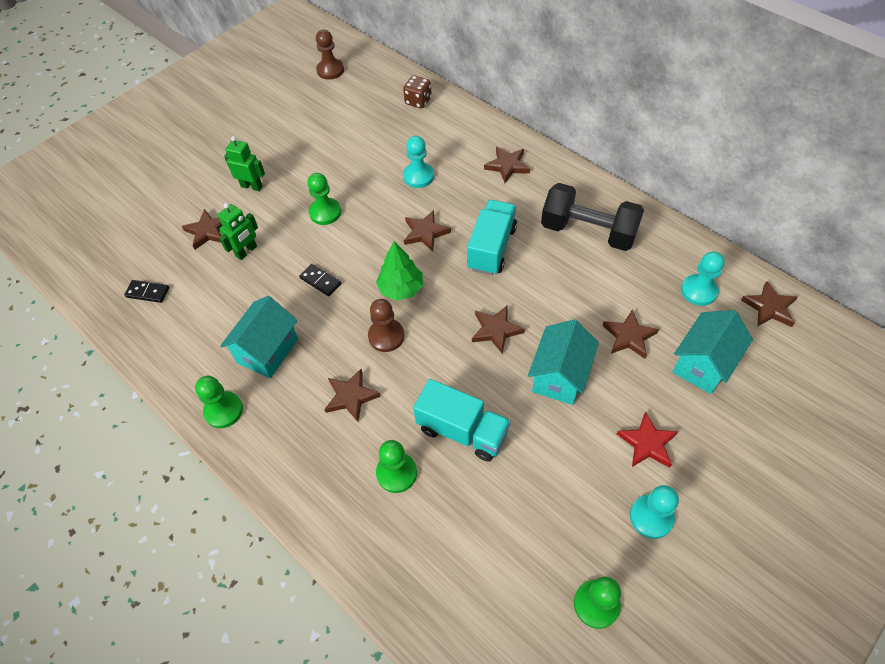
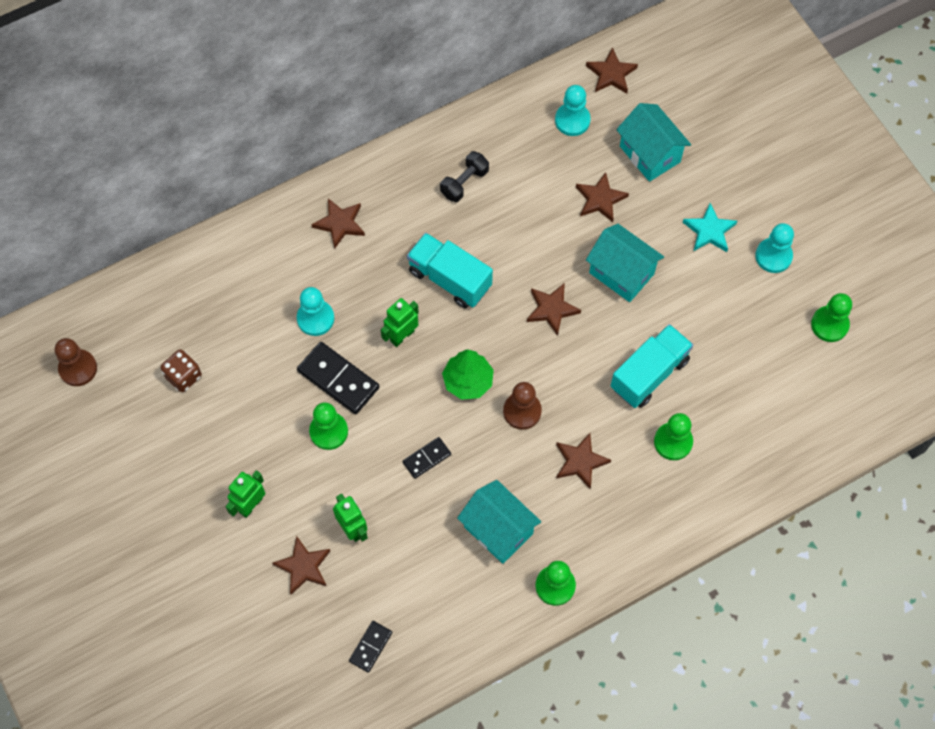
camera: 75 degrees left, 10 degrees up
(372, 205) = (338, 379): none -> black domino
(418, 101) = (189, 282): brown dice -> brown dice (183, 376)
(425, 232) = (402, 336): brown star -> green robot
(588, 232) = (464, 183): black dumbbell -> black dumbbell, size x0.52
(647, 443) = (709, 231): red star -> turquoise star

